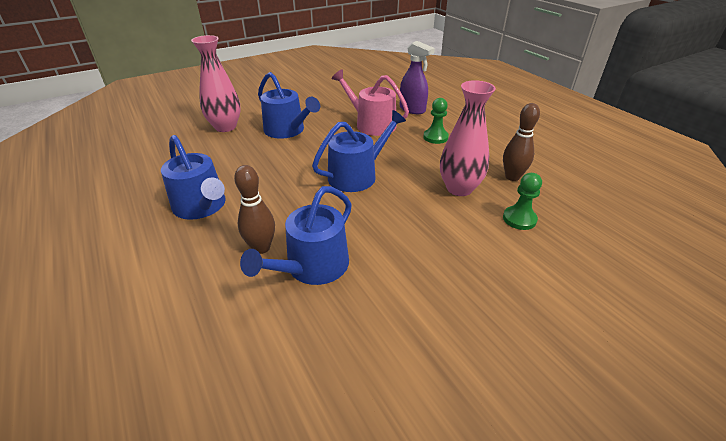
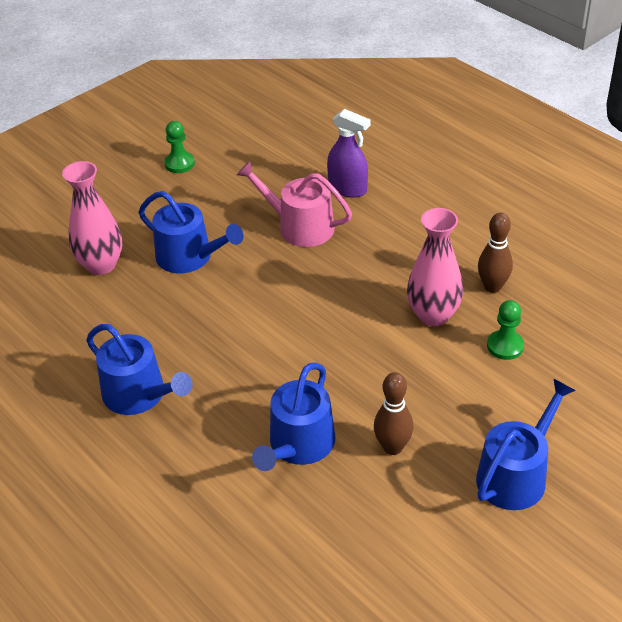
camera: 10 degrees left, 5 degrees up
(261, 247) = (234, 434): brown bowling pin -> brown bowling pin (392, 447)
(357, 175) = (307, 316): blue watering can -> blue watering can (516, 474)
(435, 137) = (390, 237): green pawn -> green pawn (179, 163)

